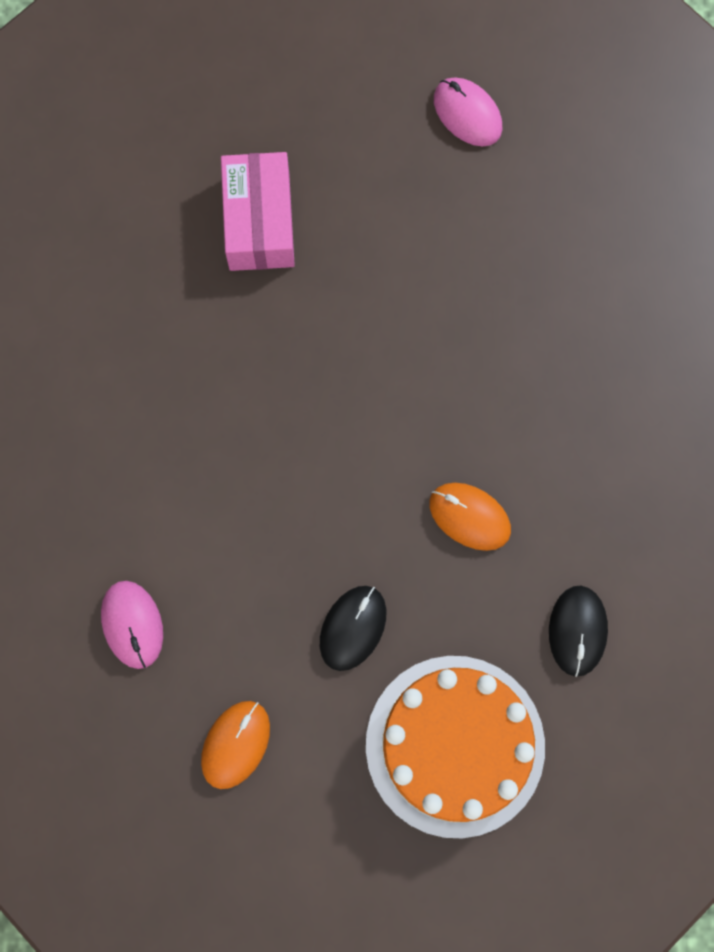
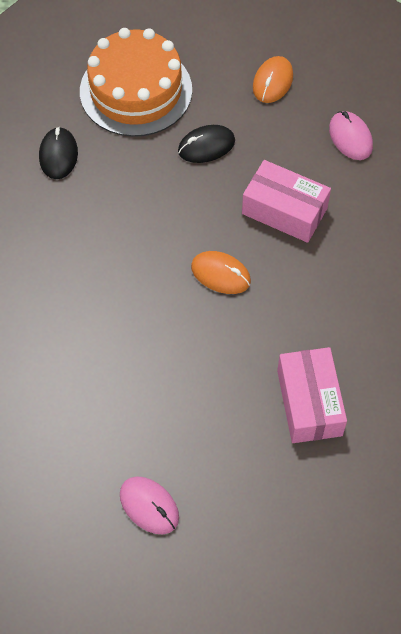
camera: 175 degrees right, 15 degrees down
(251, 504) = (284, 211): none -> pink box
(353, 628) = (206, 146): black mouse -> black mouse turned 45 degrees clockwise
(469, 517) = (133, 214): orange mouse -> orange mouse (220, 274)

